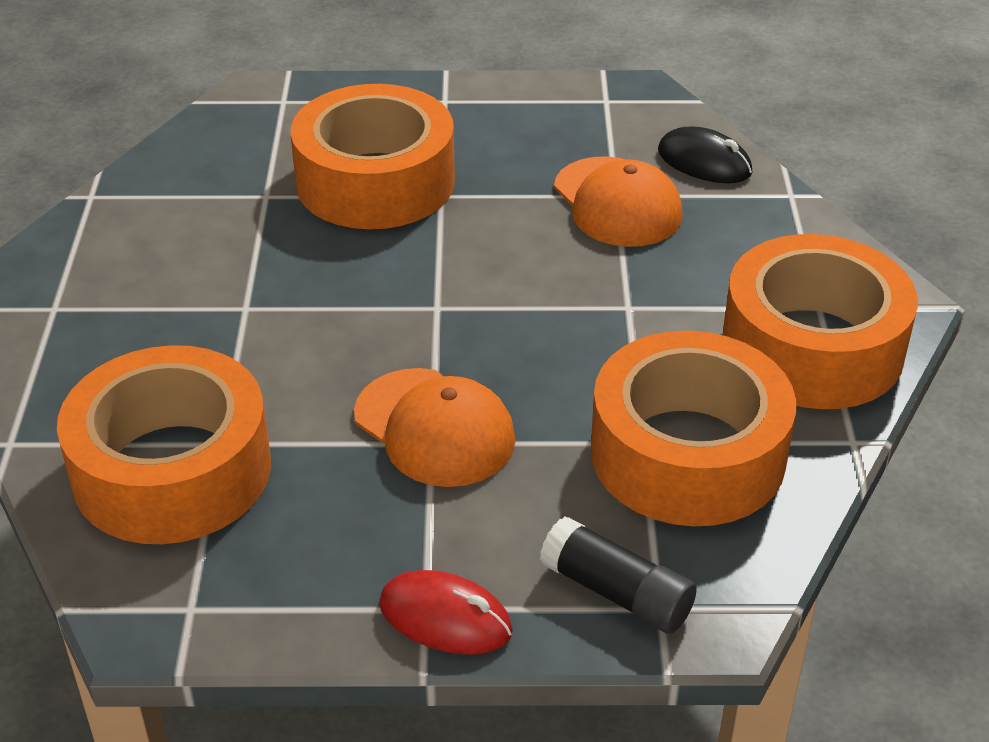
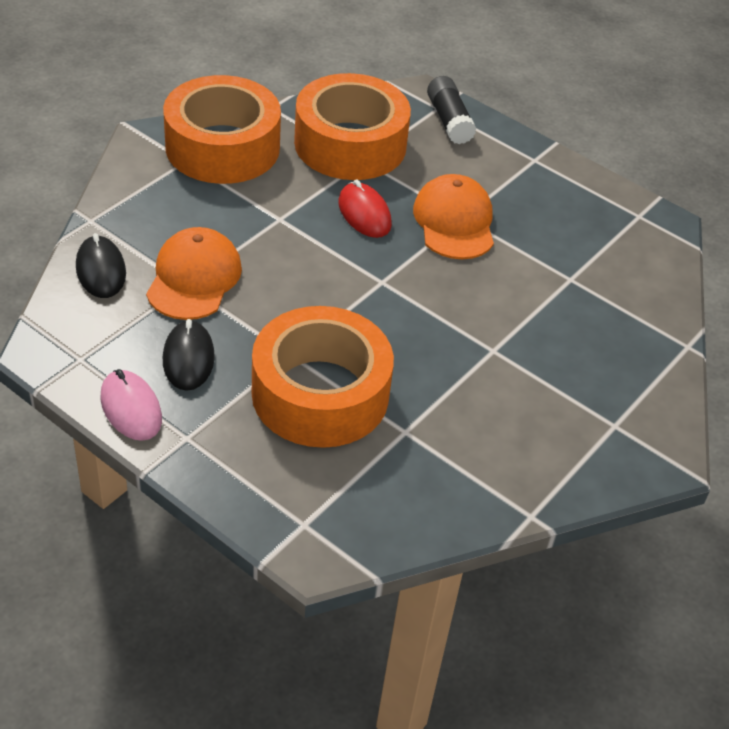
camera: 145 degrees left, 5 degrees up
(172, 470) = (606, 279): orange tape -> none
(445, 618) = (530, 152): red mouse -> red mouse (364, 214)
(514, 94) = (131, 408): none -> pink mouse
(523, 145) = (188, 358): none -> black mouse

